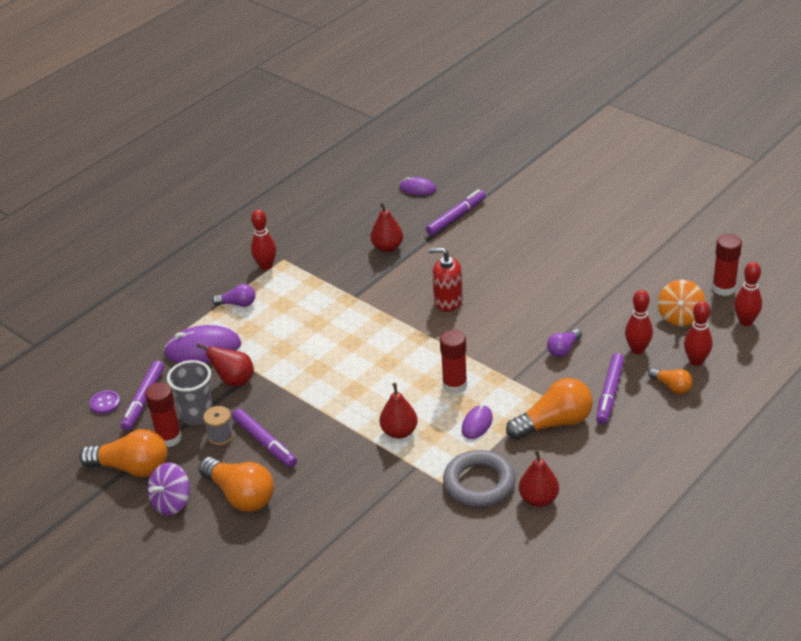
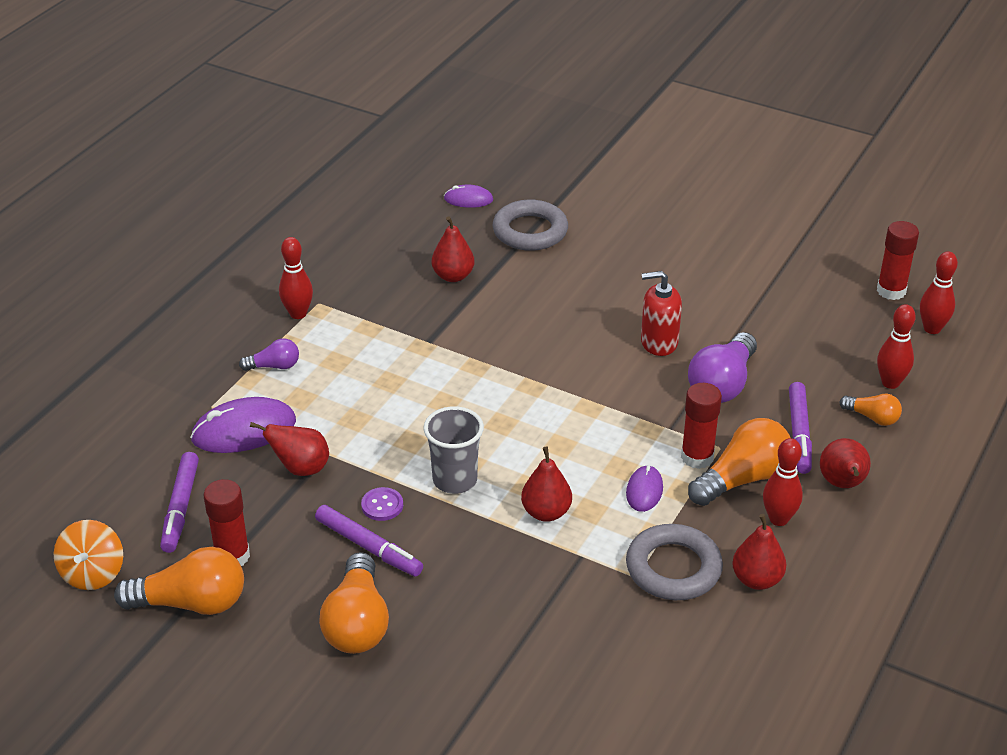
camera: 15 degrees left, 0 degrees up
(105, 403) = (126, 518): purple button -> purple button (382, 505)
(172, 502) = (263, 644): purple spinning top -> none
(197, 415) = (263, 520): grey cup -> grey cup (455, 480)
(221, 436) = (304, 545): grey spool -> none
(240, 495) = (357, 623): orange light bulb -> orange light bulb turned 60 degrees clockwise
(448, 301) = (554, 337): red soap dispenser -> red soap dispenser (659, 342)
(454, 385) = (599, 444): red glue stick -> red glue stick (697, 457)
(456, 217) = (530, 231): purple marker -> grey ring
(563, 349) = (722, 384): purple light bulb -> purple light bulb, size x1.85
(629, 435) = (842, 484): none -> red pear
(637, 349) = (814, 375): red bowling pin -> red bowling pin (778, 519)
(680, 316) = (851, 330): orange spinning top -> orange spinning top (93, 573)

